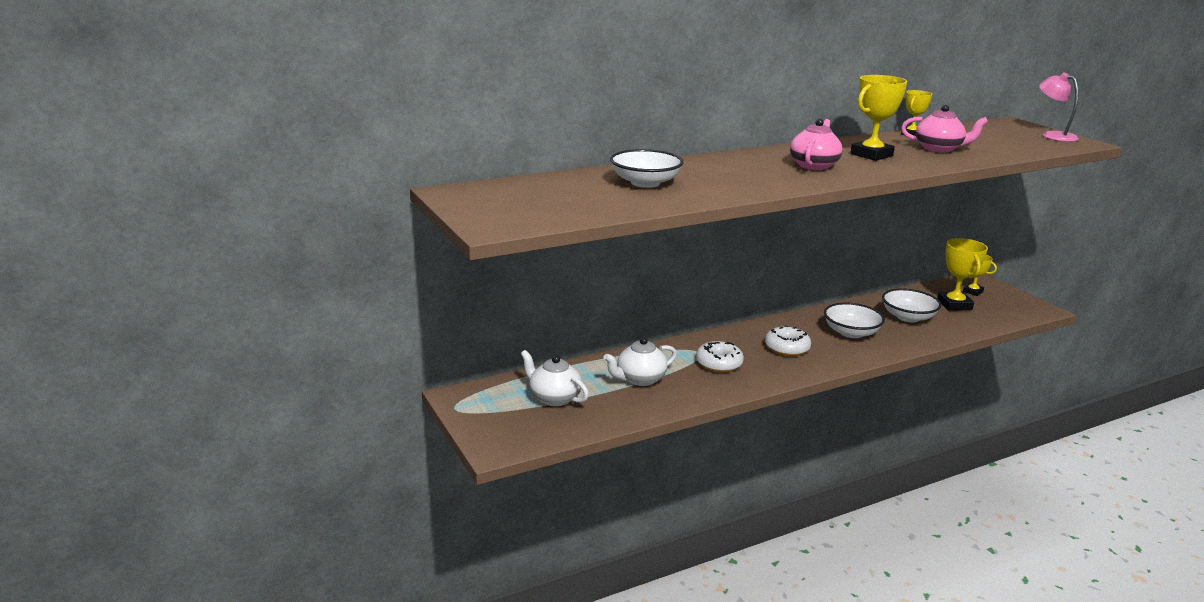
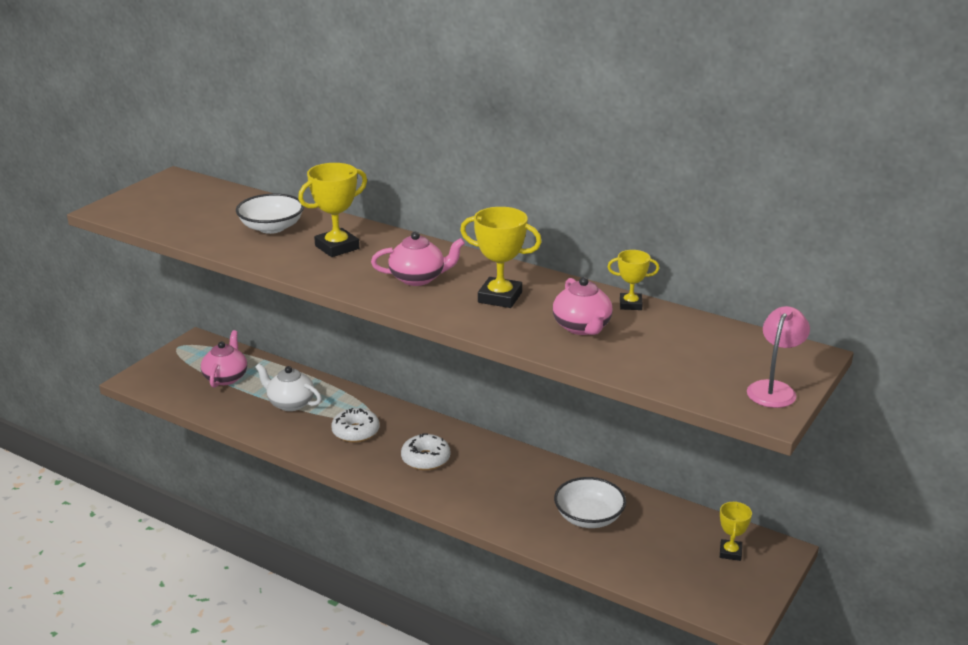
camera: 60 degrees right, 5 degrees up
(554, 398) = (226, 377): white teapot -> pink teapot
(851, 332) = (504, 488): white bowl -> none
(954, 305) = (667, 544): yellow trophy -> yellow trophy (337, 247)

